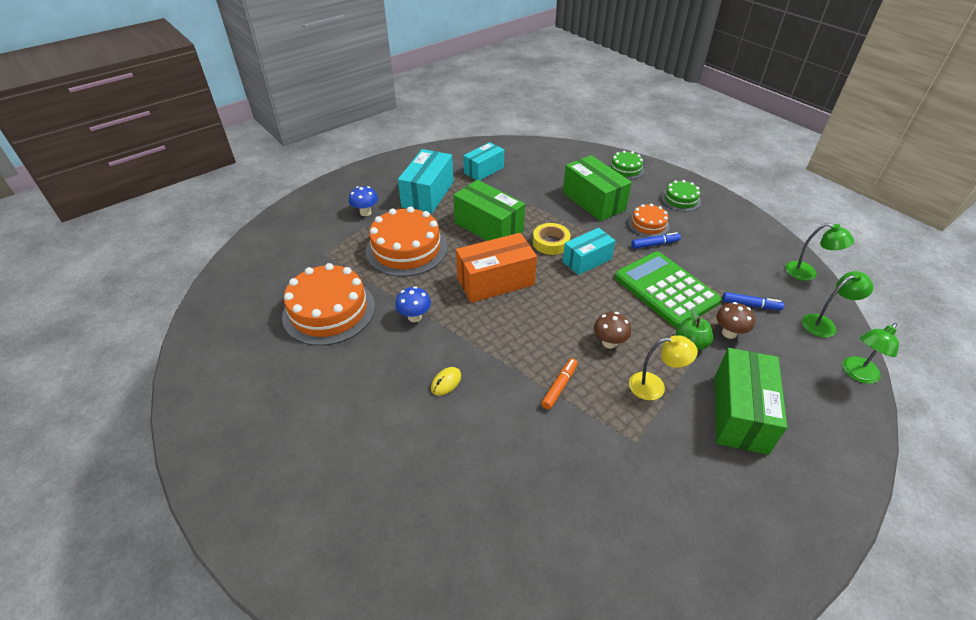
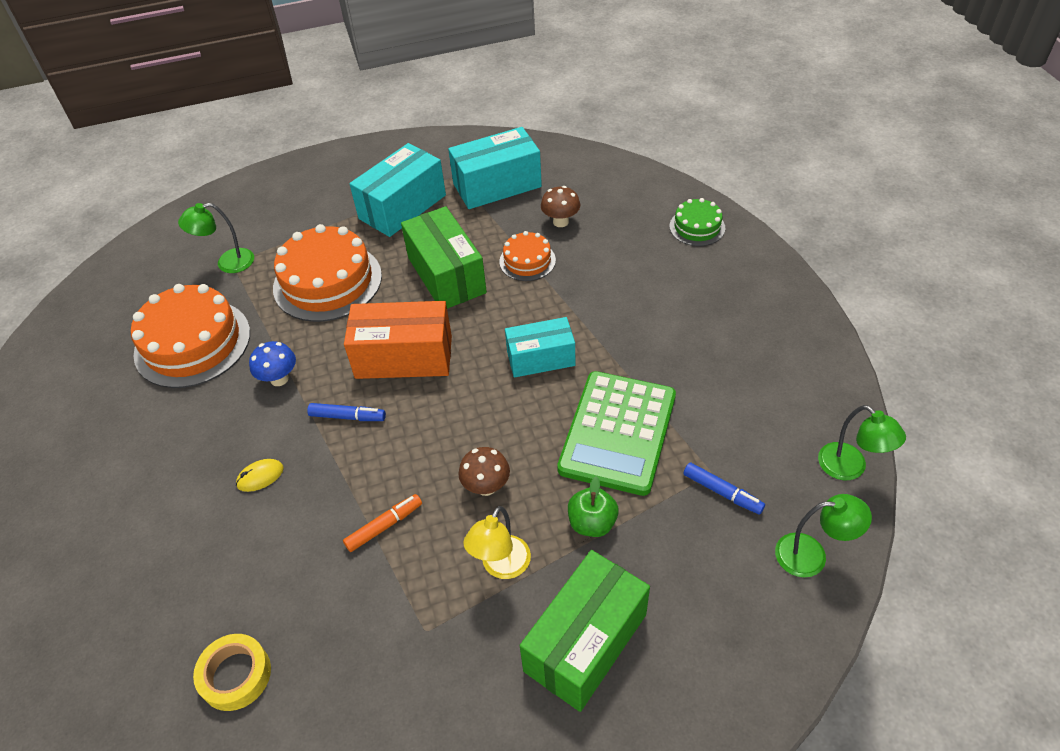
camera: 25 degrees right, 5 degrees up
(365, 212) = (312, 216): blue mushroom -> none
(484, 170) = (497, 185): turquoise box -> turquoise box, size x1.50
(550, 243) = (511, 319): yellow tape -> yellow tape (235, 675)
(593, 201) = (613, 269): green box -> none
(648, 224) = (665, 325): orange cake -> orange cake (527, 261)
(654, 244) = (652, 359): blue marker -> blue marker (347, 416)
(654, 386) = (501, 566): yellow lamp -> yellow lamp turned 90 degrees clockwise
(666, 289) = (617, 432): green calculator -> green calculator turned 150 degrees counterclockwise
(680, 200) = (743, 297): green cake -> none
(729, 333) = (658, 524): brown mushroom -> brown mushroom (560, 222)
(857, 374) = (799, 647): green lamp -> green lamp (227, 263)

